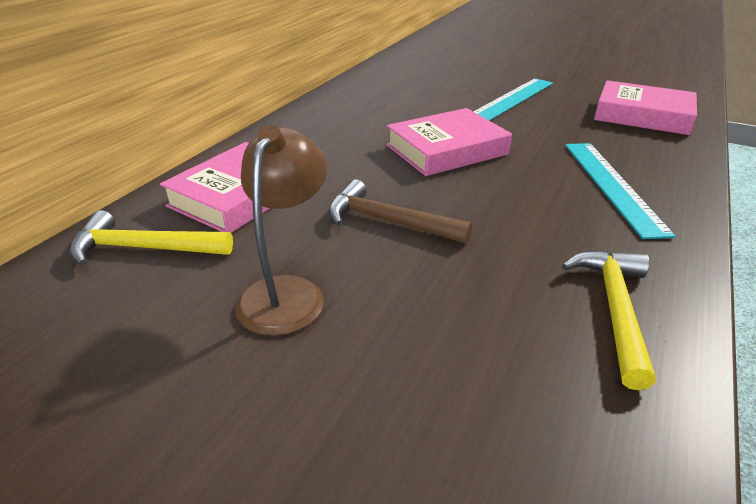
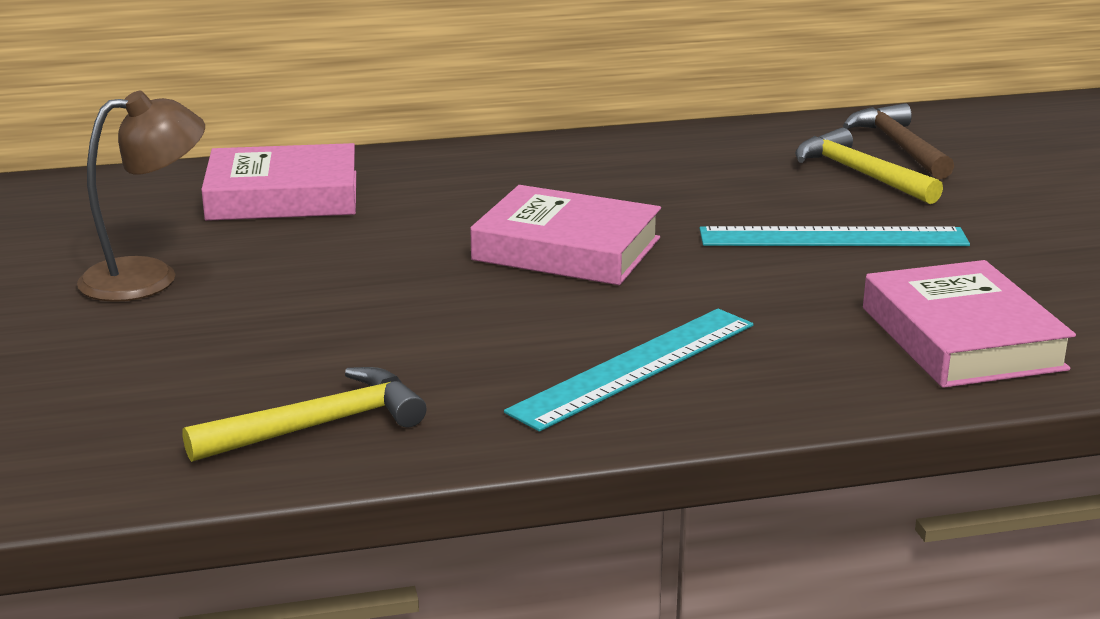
camera: 50 degrees right, 10 degrees down
(144, 248) = (137, 201): yellow hammer -> yellow hammer (860, 174)
(389, 222) = (335, 275): brown hammer -> brown hammer (899, 146)

